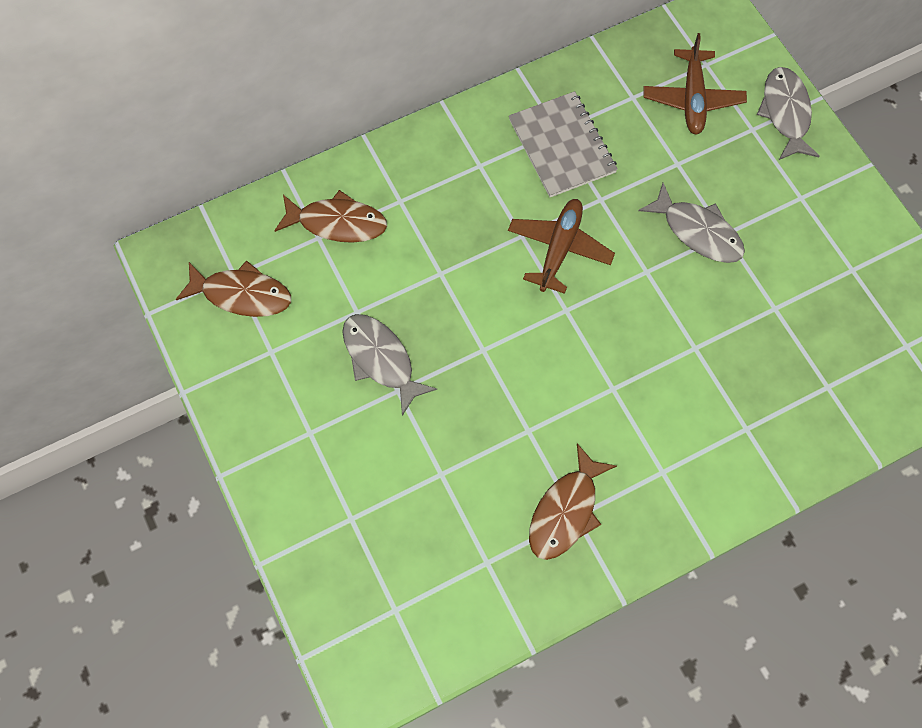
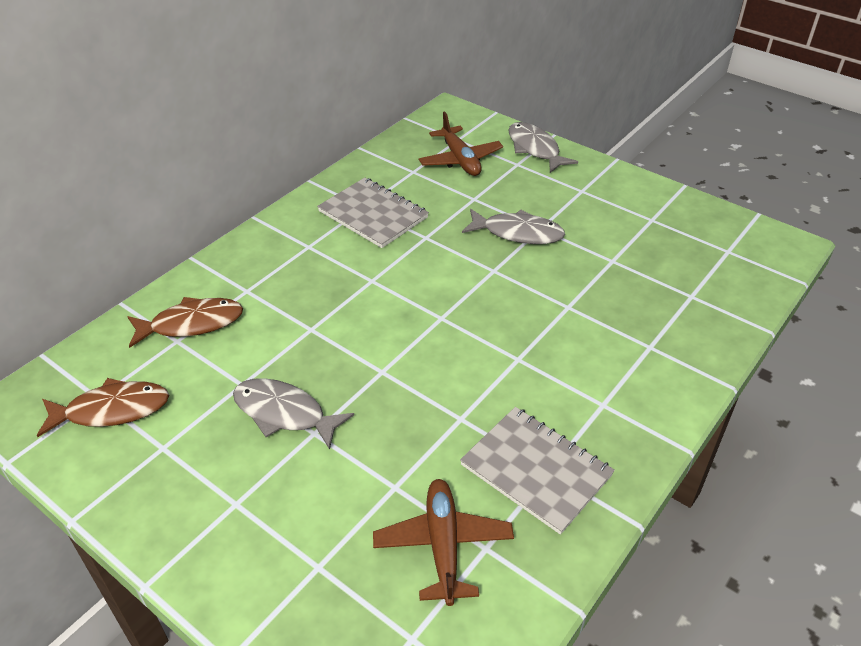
camera: 25 degrees left, 25 degrees down
(559, 248) = (410, 278): brown plane -> brown plane (443, 545)
(565, 511) = (536, 470): brown fish -> grey notebook

